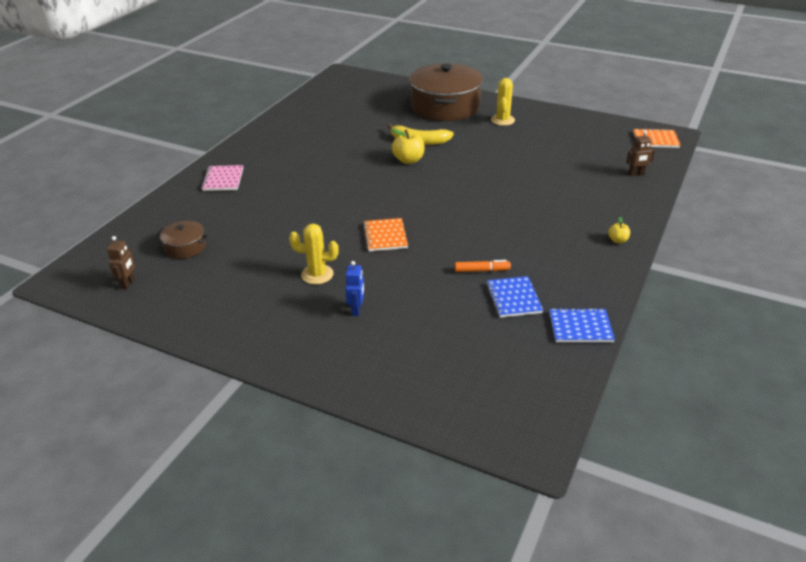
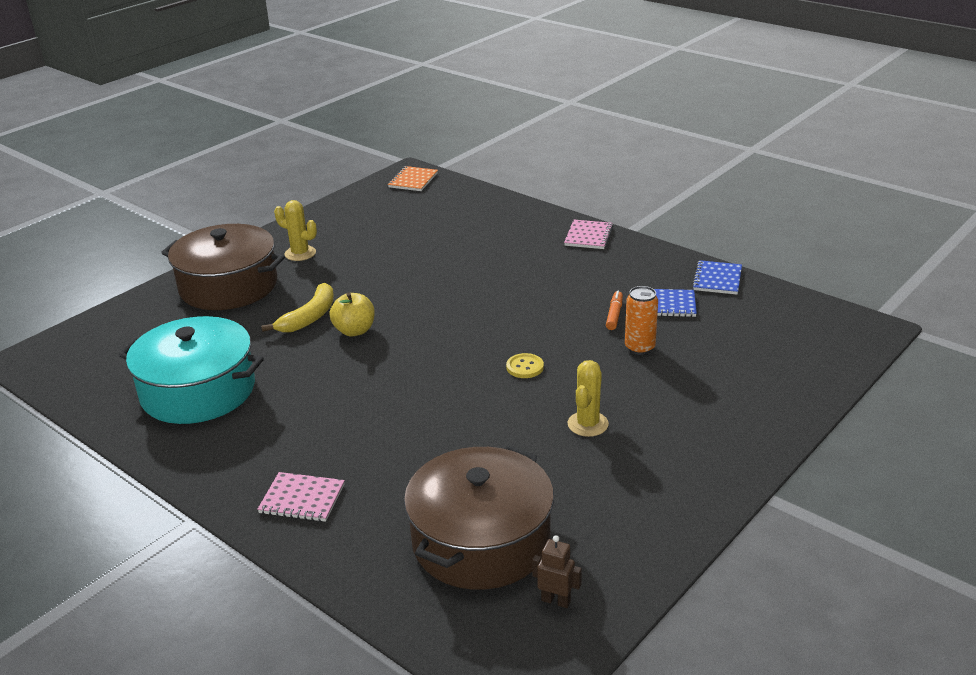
camera: 75 degrees left, 5 degrees down
(185, 247) = (481, 541): brown pot -> brown pot, size x2.24
(323, 125) = (198, 391): none -> turquoise pot
(356, 310) = (663, 401): blue robot -> none
(385, 236) = (525, 367): orange notebook -> yellow button
(433, 289) = (639, 348): none -> orange can
(617, 240) = (588, 236): yellow apple -> pink notebook
(636, 174) = (474, 203): brown robot -> none

